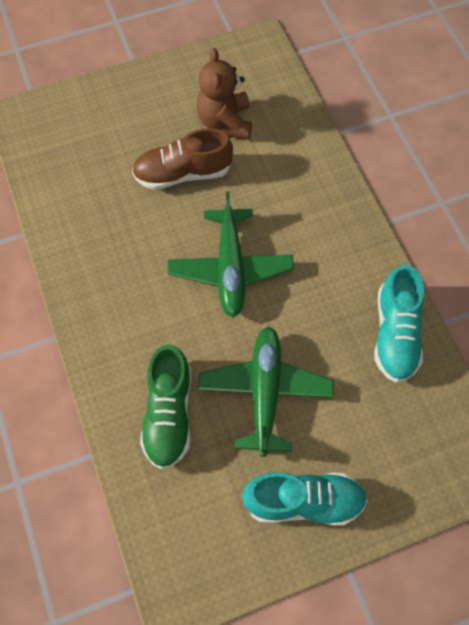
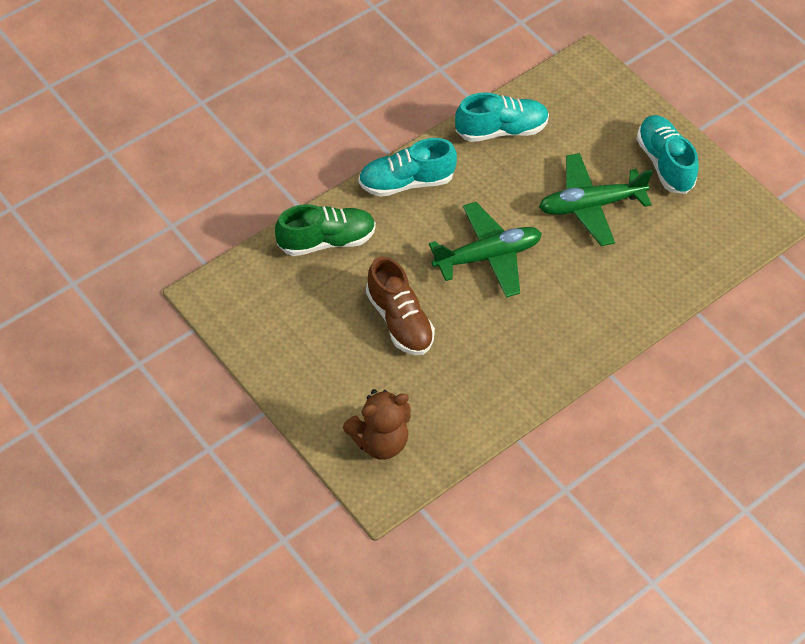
camera: 110 degrees left, 10 degrees down
(169, 414) = (639, 266): green shoe -> green shoe (326, 241)
(225, 122) = (323, 301): brown teddy bear -> brown teddy bear (379, 441)
(344, 223) = (406, 182): none -> turquoise shoe

